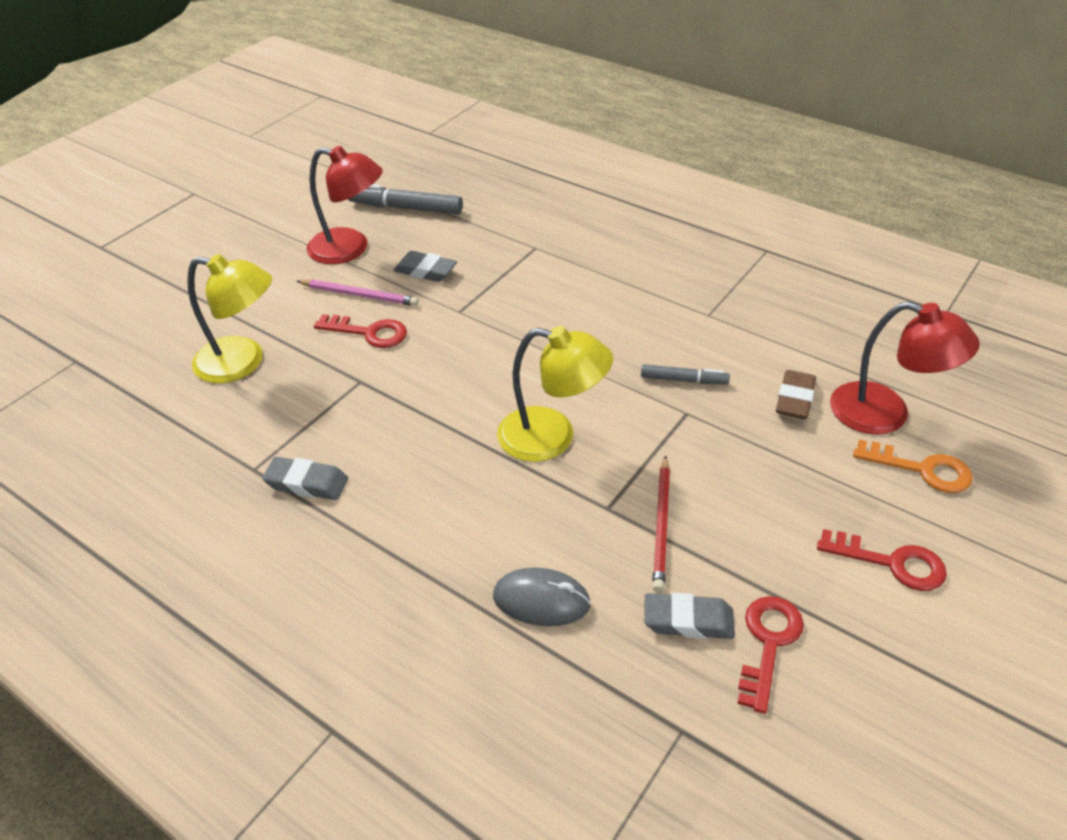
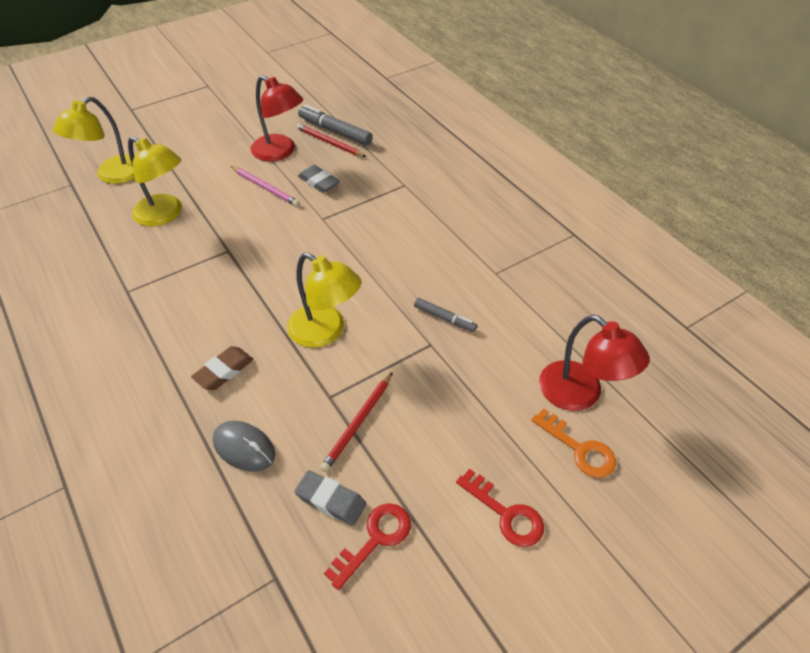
camera: 20 degrees right, 5 degrees up
(131, 334) = (113, 175): none -> yellow lamp
(307, 483) = (152, 312): grey eraser -> none
(369, 333) = (255, 217): red key -> none
(407, 223) = (329, 142): none -> red pencil
(795, 399) = (517, 360): brown eraser -> brown eraser (224, 371)

